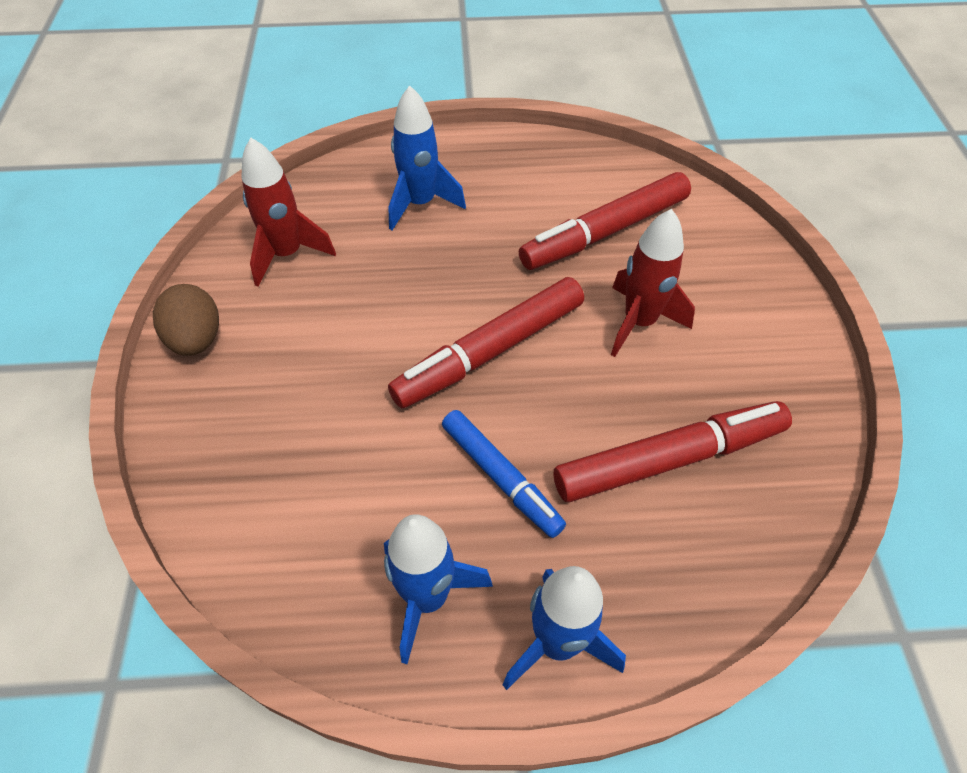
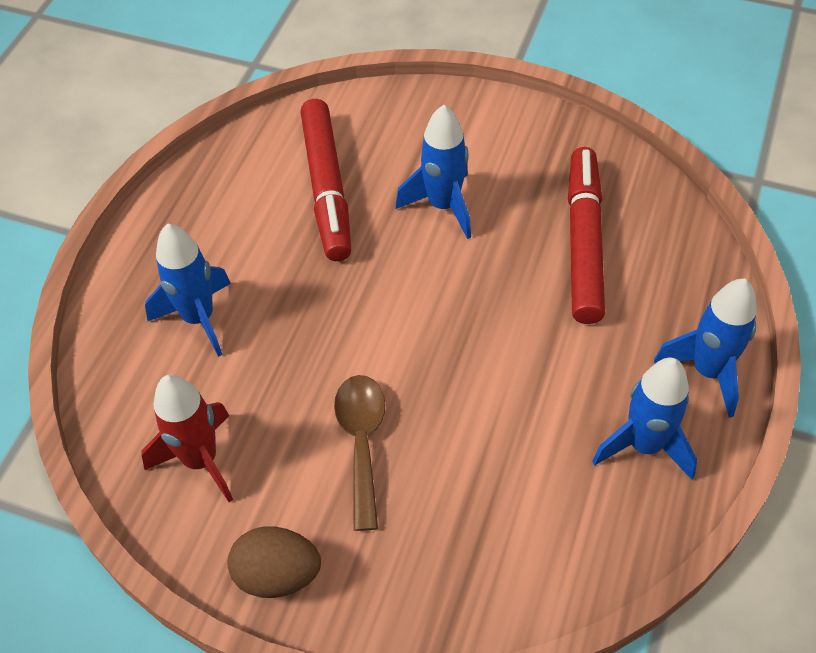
camera: 65 degrees left, 0 degrees up
(341, 351) = (361, 442): none -> brown spoon
(490, 351) = (421, 323): red marker -> none
(501, 477) = (555, 359): blue marker -> none
(639, 322) = (443, 206): red rocket -> blue rocket

